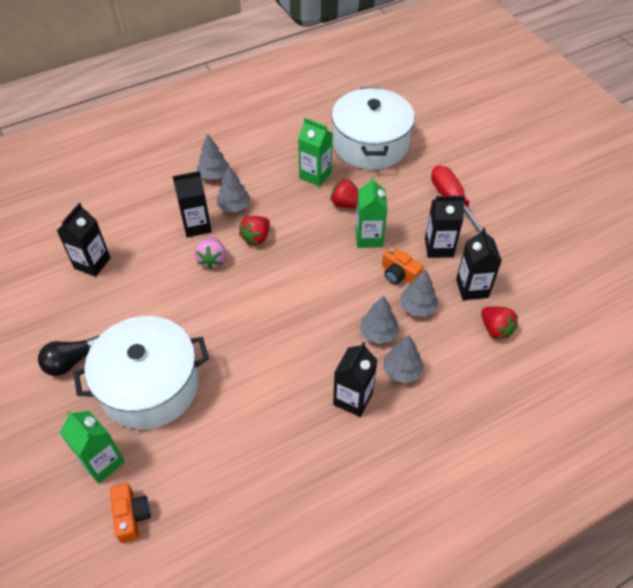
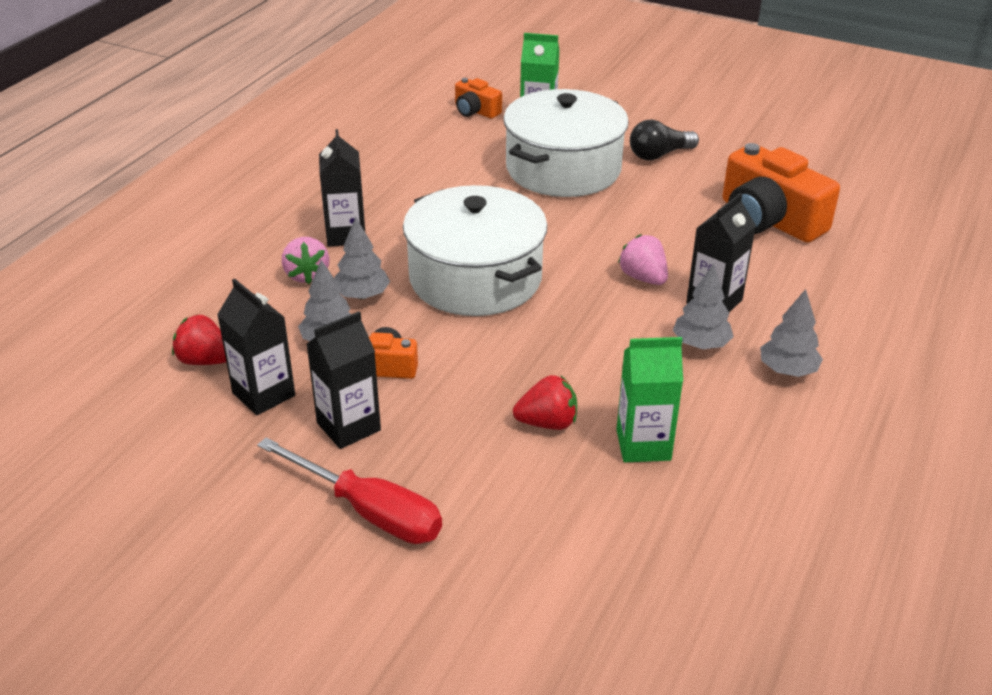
camera: 145 degrees right, 15 degrees down
(71, 361) = (659, 155): black light bulb -> black light bulb turned 135 degrees counterclockwise
(92, 263) = (769, 219): black carton -> orange camera
(256, 238) = (621, 323): red strawberry -> none
(369, 238) = (467, 392): green carton -> none
(370, 144) = (612, 553): white pot -> white pot (475, 278)
(401, 371) = (307, 275): grey tree -> pink strawberry

